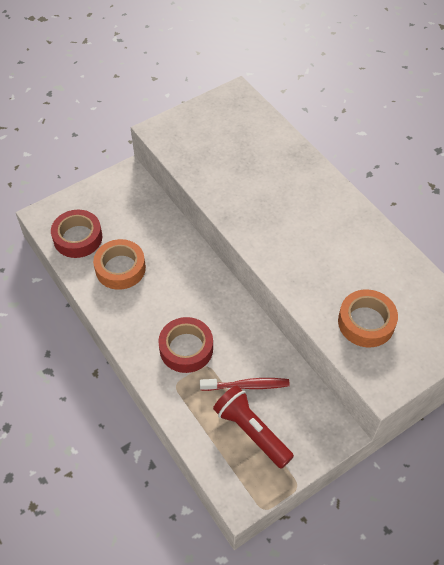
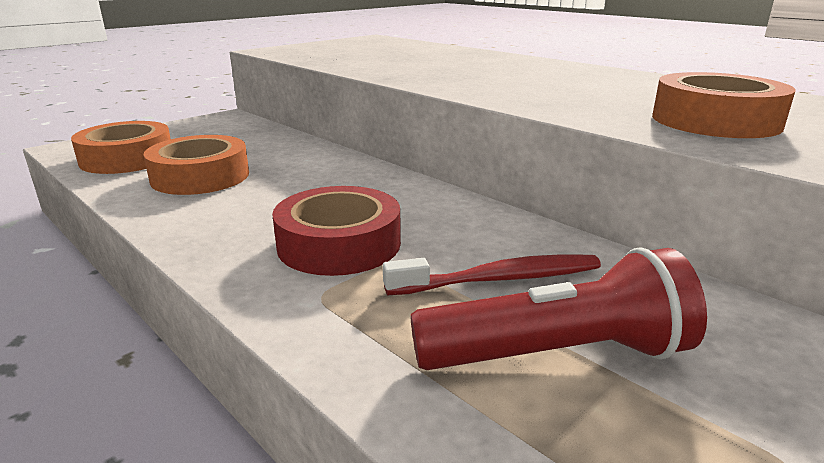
camera: 10 degrees left, 30 degrees down
(78, 238) = (127, 158): red tape -> orange tape
(251, 431) = (557, 354): red flashlight -> red flashlight turned 135 degrees clockwise

